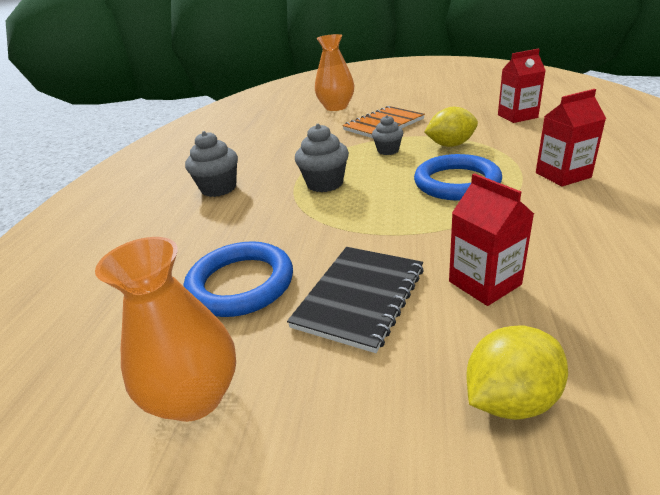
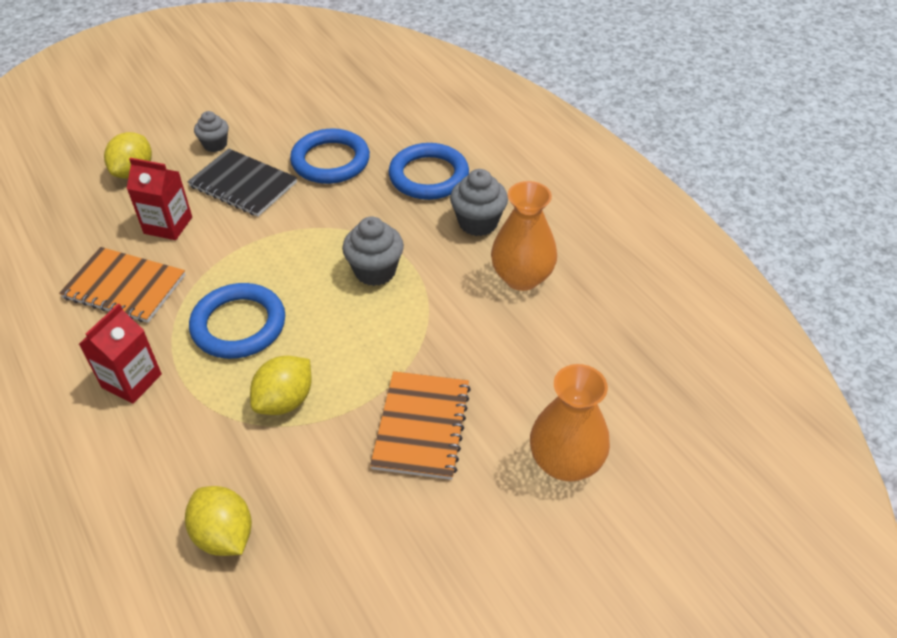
camera: 135 degrees right, 15 degrees up
(190, 231) = (429, 176): none -> blue ring
(195, 396) = (283, 113): orange vase -> orange vase (521, 277)
(359, 297) = (243, 184): black notebook -> black notebook turned 45 degrees counterclockwise
(388, 150) = (357, 357): grey cupcake -> grey cupcake (215, 145)
(517, 116) = (224, 535): red carton -> yellow lemon
(558, 237) = (125, 287): none -> orange notebook

